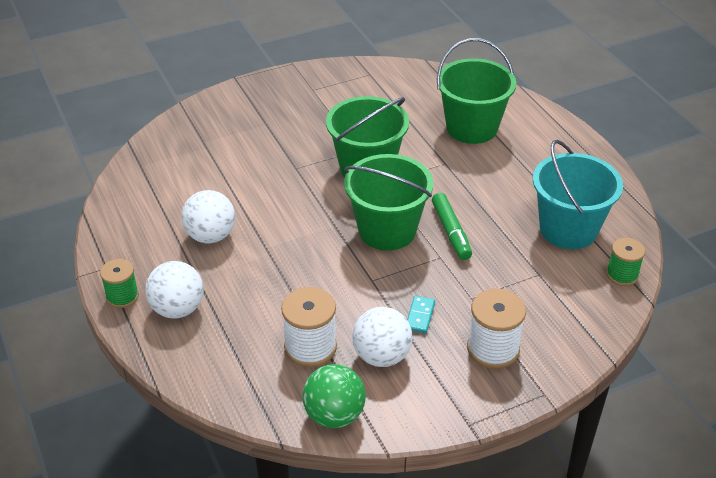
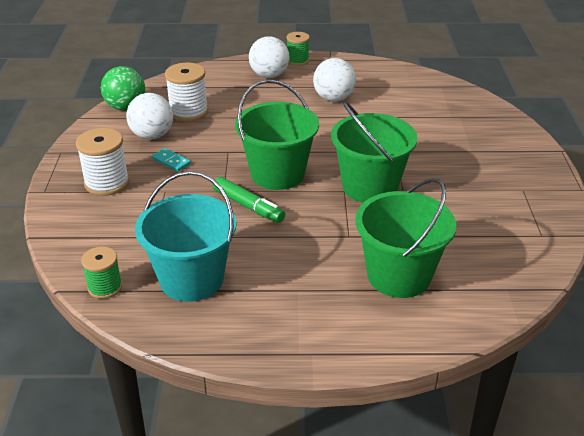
camera: 115 degrees right, 5 degrees down
(451, 232) = (248, 206): green marker -> green marker turned 150 degrees counterclockwise

